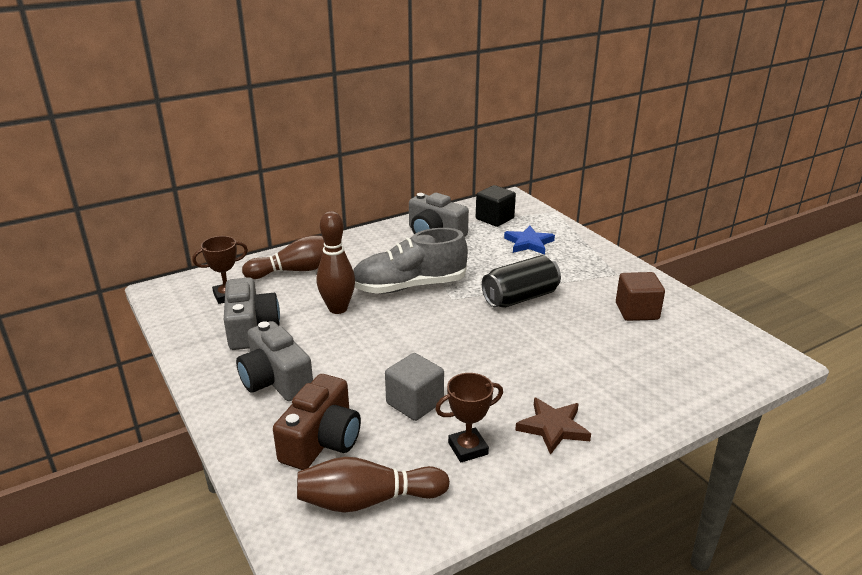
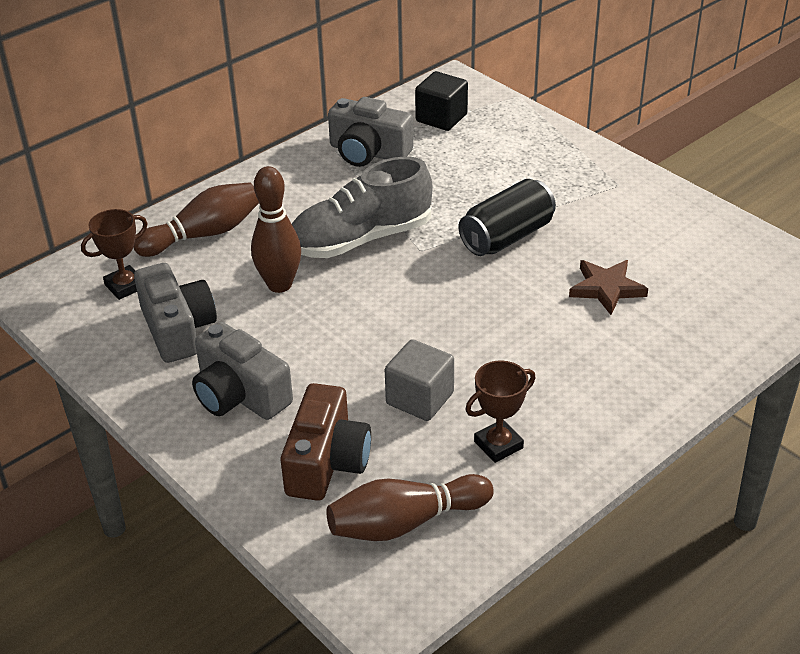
camera: 10 degrees left, 10 degrees up
(529, 243) = (497, 152): blue star -> none
(553, 427) = (588, 404): brown star -> brown star (606, 288)
(637, 311) = (653, 236): brown cube -> none

